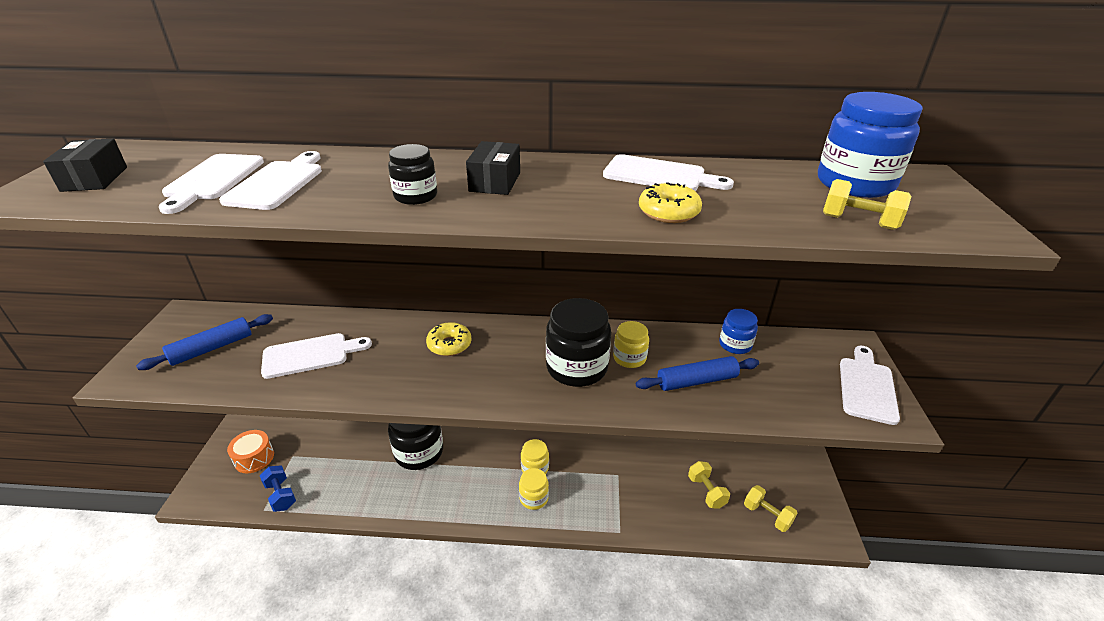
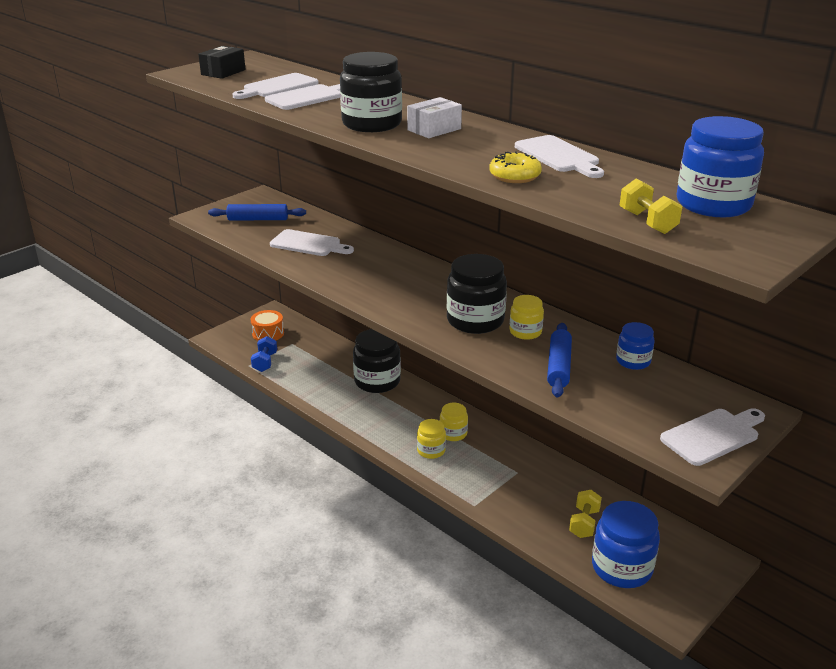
camera: 40 degrees right, 5 degrees down
(415, 196) = (372, 124): black jar -> black jar, size x1.81
(449, 345) = (402, 272): yellow donut -> none
(495, 182) = (434, 129): black box -> white box
(696, 381) = (559, 366): blue rolling pin -> blue rolling pin turned 75 degrees clockwise
(767, 515) = (621, 567): yellow dumbbell -> blue jar

